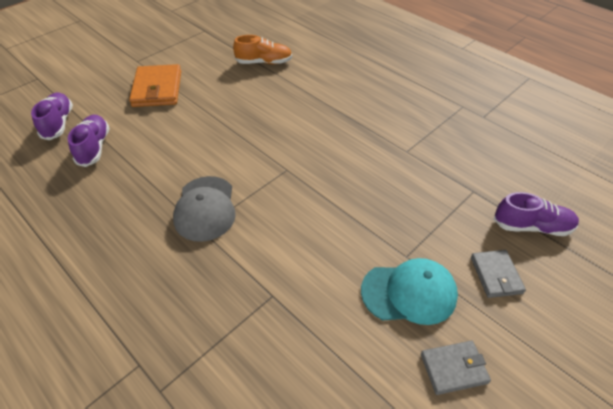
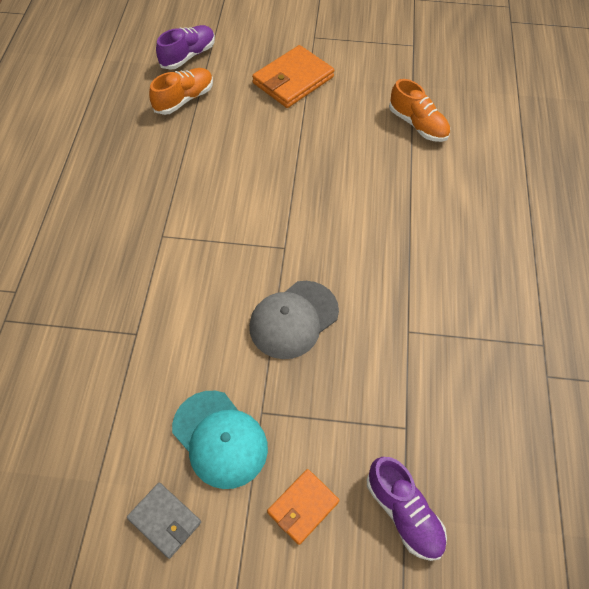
camera: 50 degrees right, 10 degrees up
(94, 147) = (184, 99): purple shoe -> orange shoe
(205, 208) = (186, 222): grey cap -> grey cap (293, 319)
(496, 275) = (303, 507): grey wallet -> orange wallet

